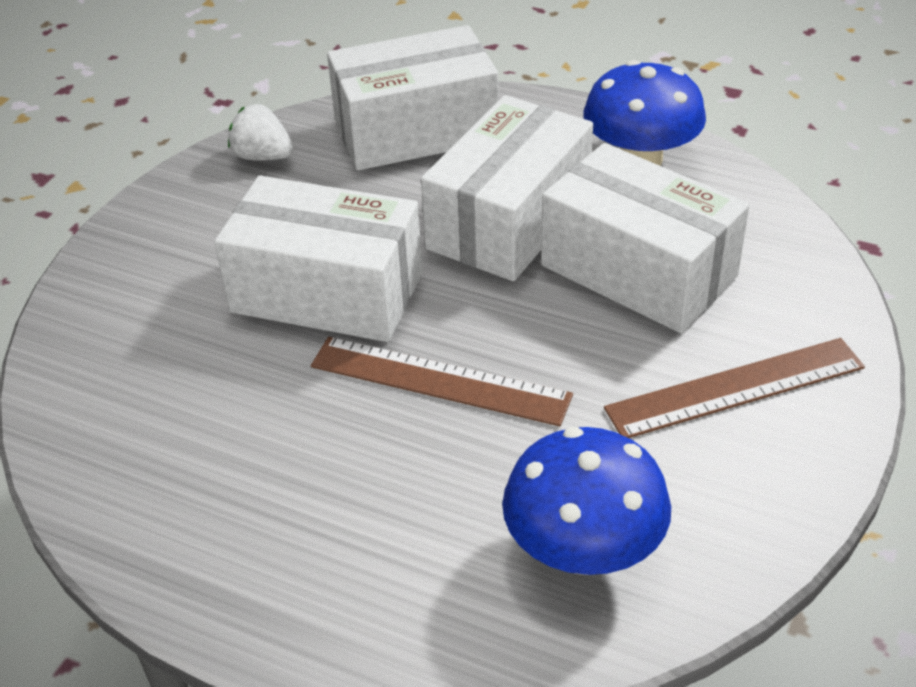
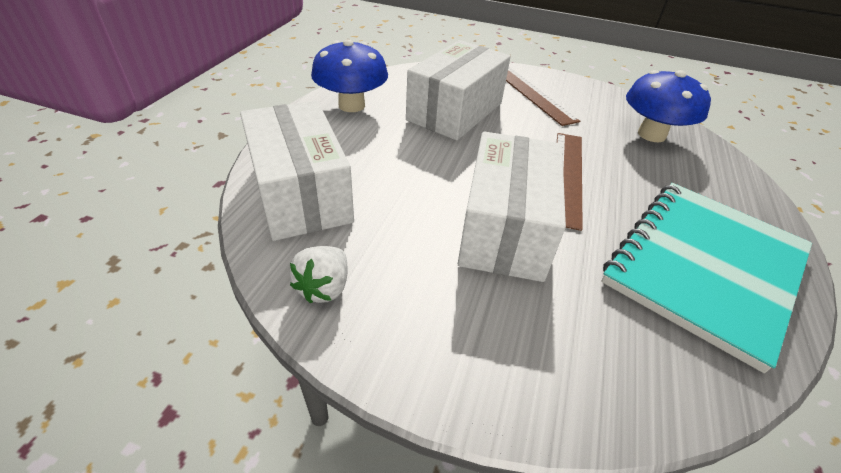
camera: 100 degrees left, 0 degrees up
(215, 482) = (704, 267): none -> turquoise notebook
(509, 220) = (414, 151): white box -> none

